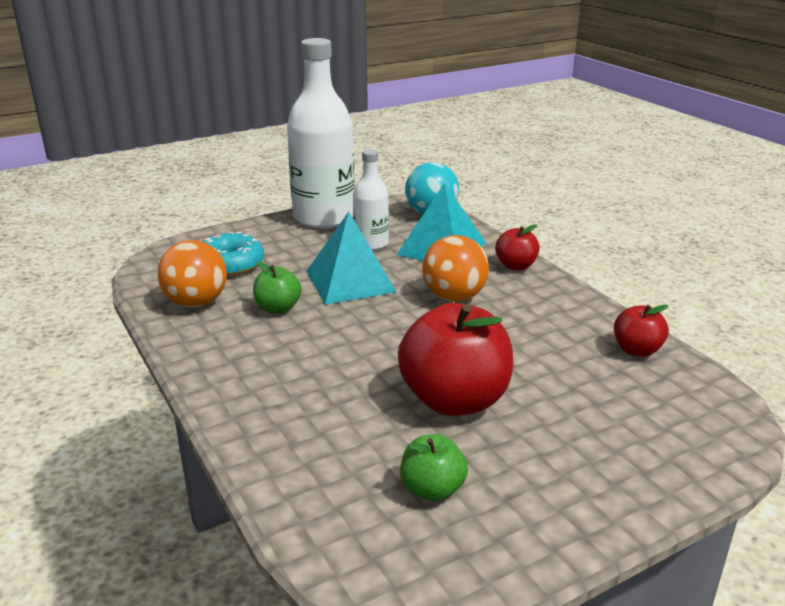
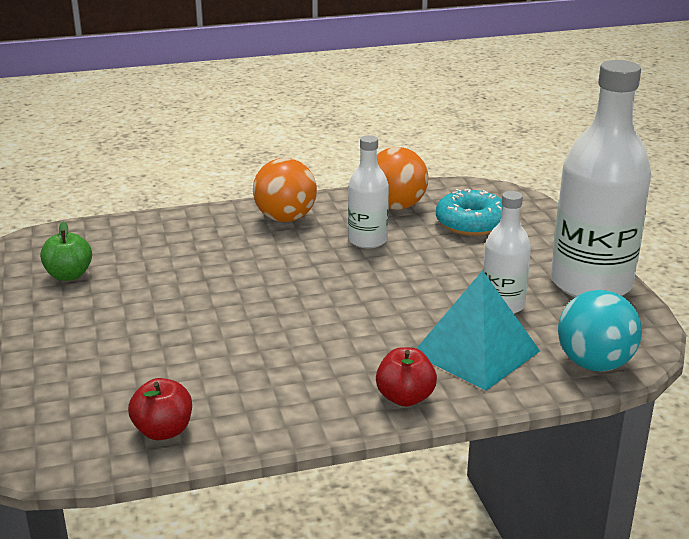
camera: 105 degrees right, 0 degrees up
(278, 308) = (367, 240): green apple -> white bottle
(350, 281) = (408, 281): turquoise pyramid -> none
(454, 297) = (344, 336): orange ball -> orange ball (285, 218)
(454, 400) = (162, 303): red apple -> none

